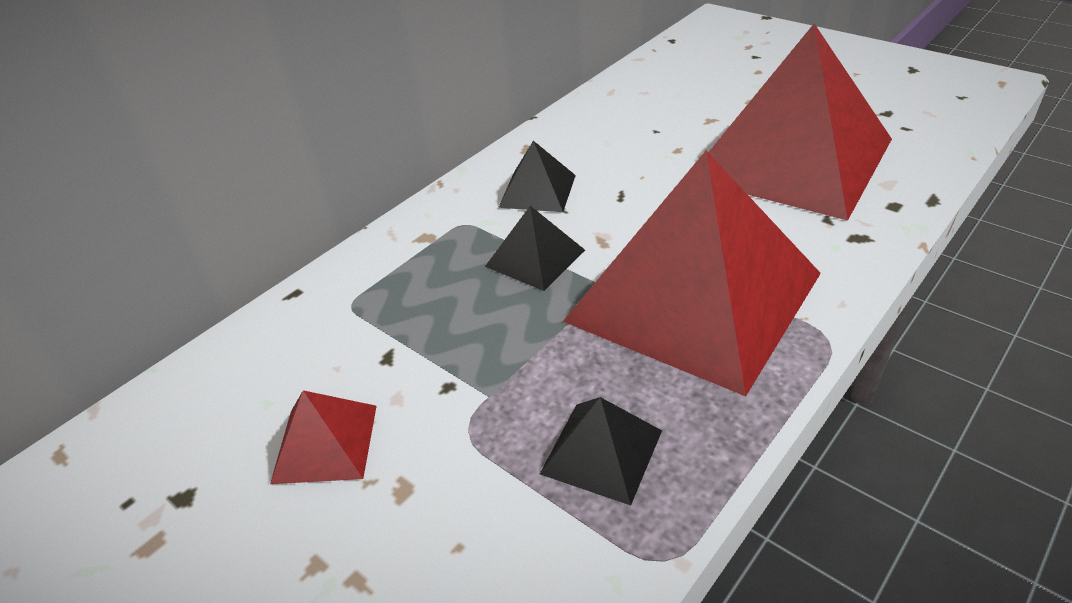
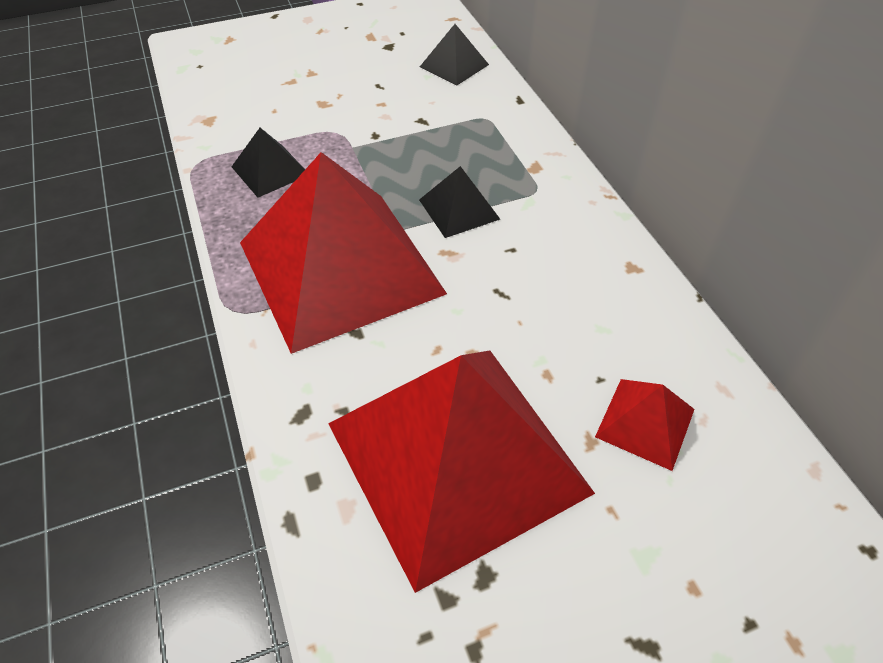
camera: 115 degrees right, 10 degrees up
(325, 443) = (377, 87): red pyramid -> red pyramid (645, 423)
(537, 191) = (550, 245): black pyramid -> black pyramid (454, 65)

